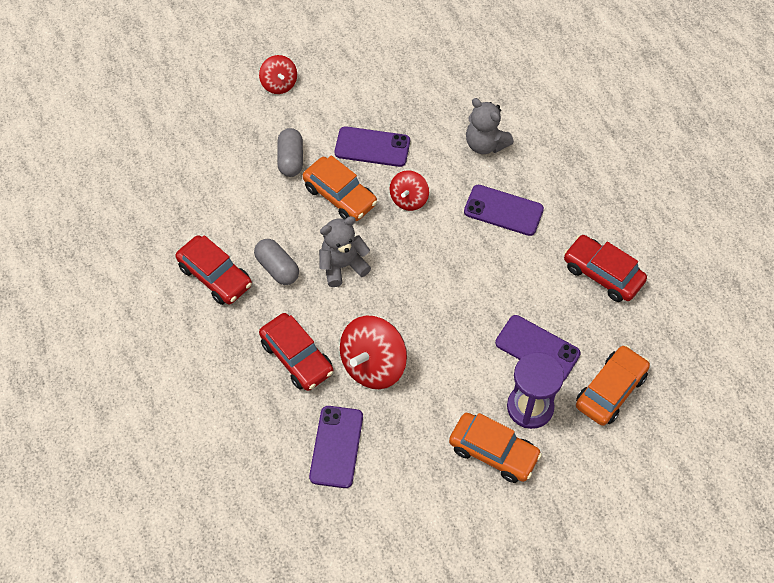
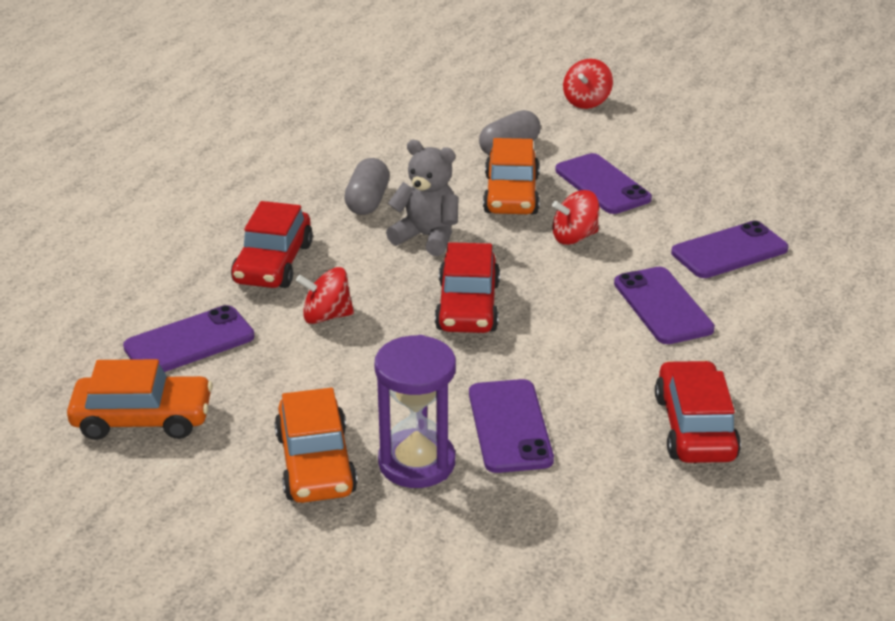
camera: 50 degrees right, 25 degrees down
(215, 276) = (308, 173): red car -> red car (468, 306)
(373, 365) = (326, 316): red spinning top -> red spinning top, size x0.59
(485, 144) = (729, 251): grey teddy bear -> purple phone
(610, 390) = (531, 522): orange car -> orange car (143, 419)

